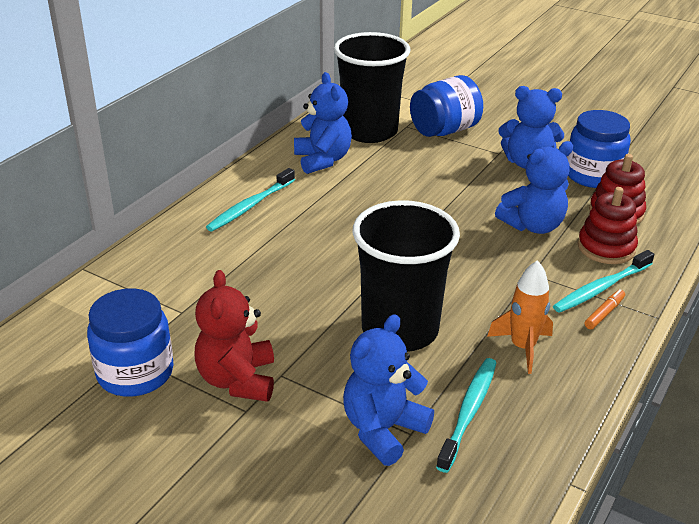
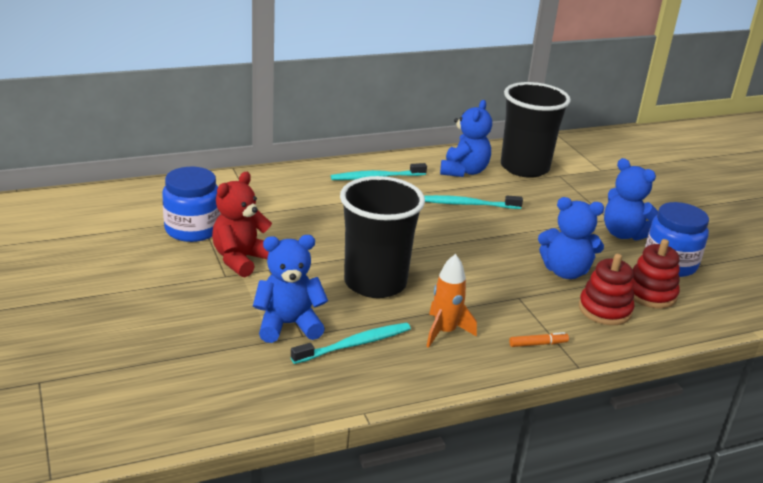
camera: 35 degrees right, 5 degrees down
(444, 130) = (586, 189): blue jar -> none
(600, 288) = (559, 330): turquoise toothbrush -> turquoise toothbrush (467, 204)

